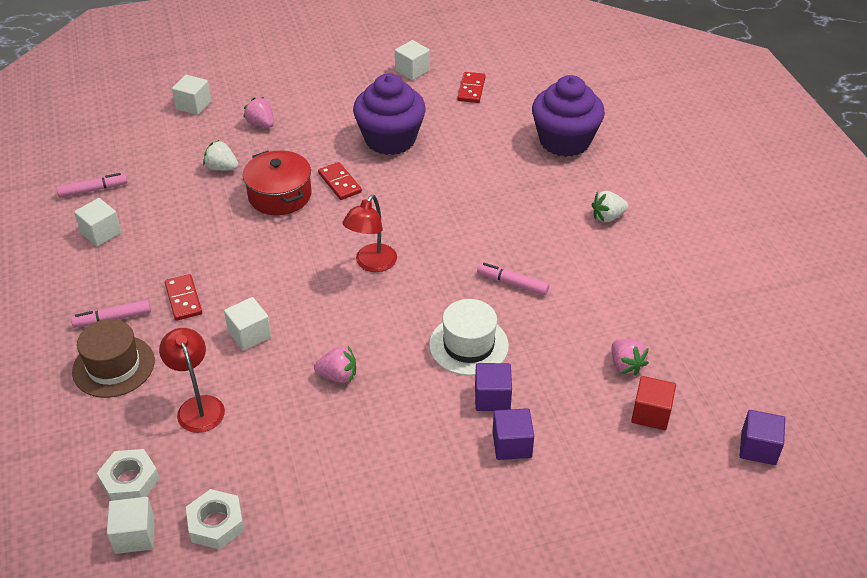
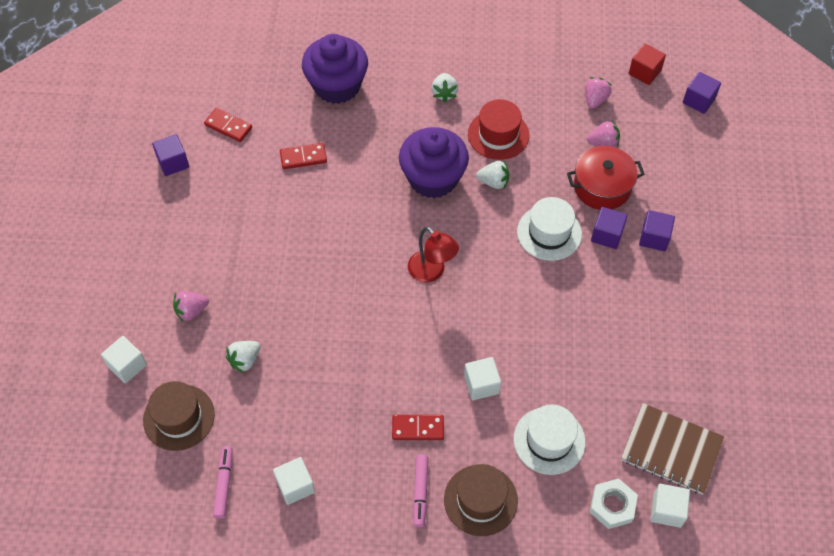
camera: 70 degrees left, 15 degrees up
(152, 147) = (179, 417): none -> brown hat
(198, 406) = (549, 440): red lamp -> white hat
(216, 523) = (671, 450): white nut -> brown notebook
(280, 195) = (309, 320): red pot -> red pot (602, 187)
(338, 375) = (550, 330): pink strawberry -> pink strawberry (595, 100)
(339, 183) = (314, 268): red domino -> red domino (303, 157)
(390, 139) = (270, 211): purple cupcake -> purple cupcake (433, 178)
(412, 70) = (173, 162): white cube -> purple cube
(512, 283) = (493, 182): pink marker -> white strawberry
(579, 272) = (498, 135): none -> red hat
(651, 414) = (652, 146): red cube -> red cube (644, 72)

